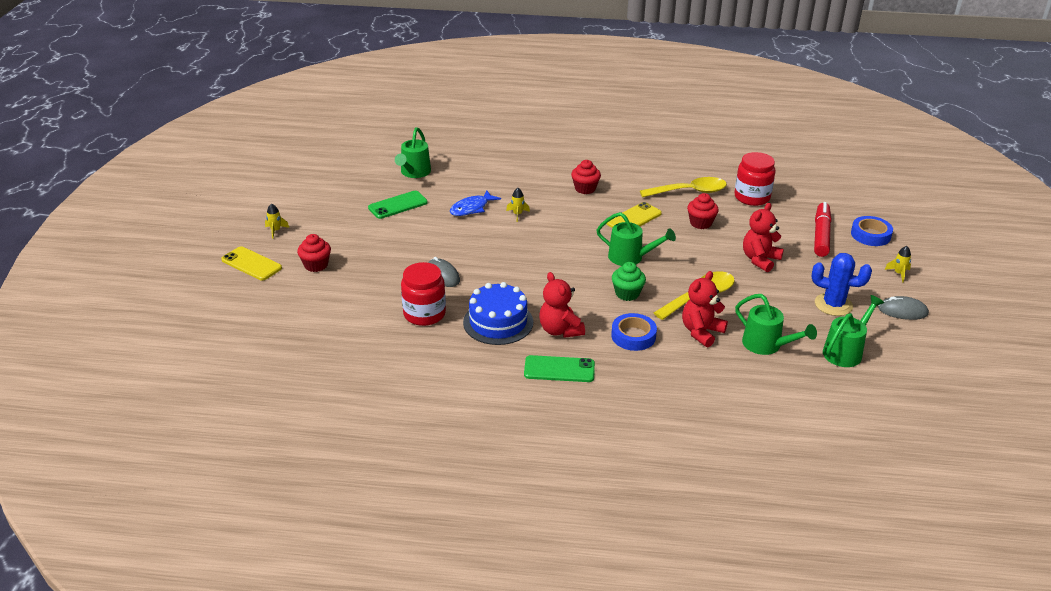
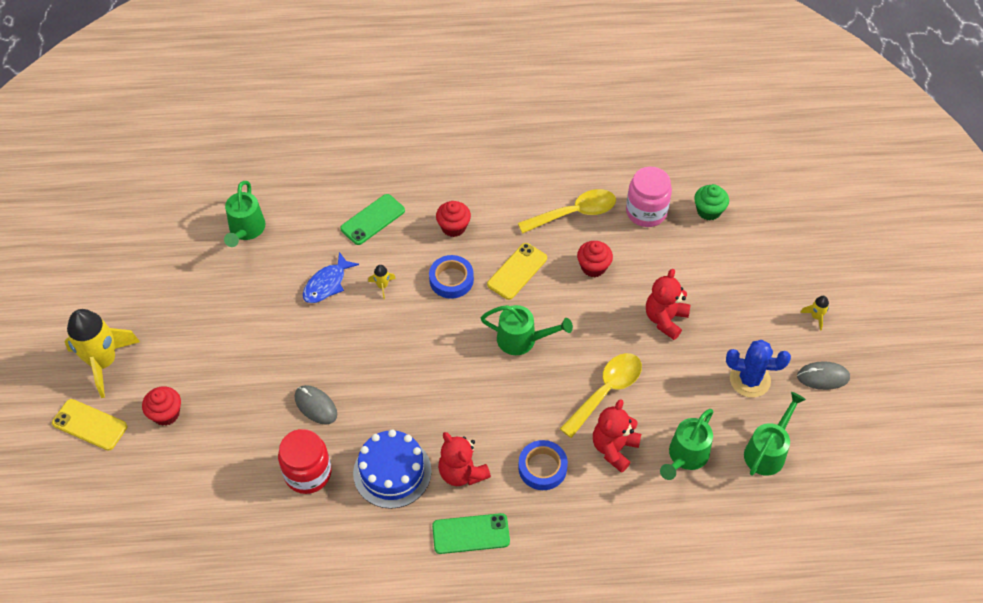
camera: 10 degrees left, 20 degrees up
(275, 231) = (103, 362): yellow rocket -> yellow rocket, size x2.48
(398, 205) = (239, 293): green phone -> green phone (373, 220)
(627, 293) = (526, 400): green cupcake -> green cupcake (708, 211)
(752, 197) = (646, 212): red jar -> pink jar
(767, 345) = (685, 457): green watering can -> green watering can turned 90 degrees clockwise
(821, 235) = (728, 266): red marker -> none
(870, 235) = (782, 256): blue tape -> blue tape (451, 280)

